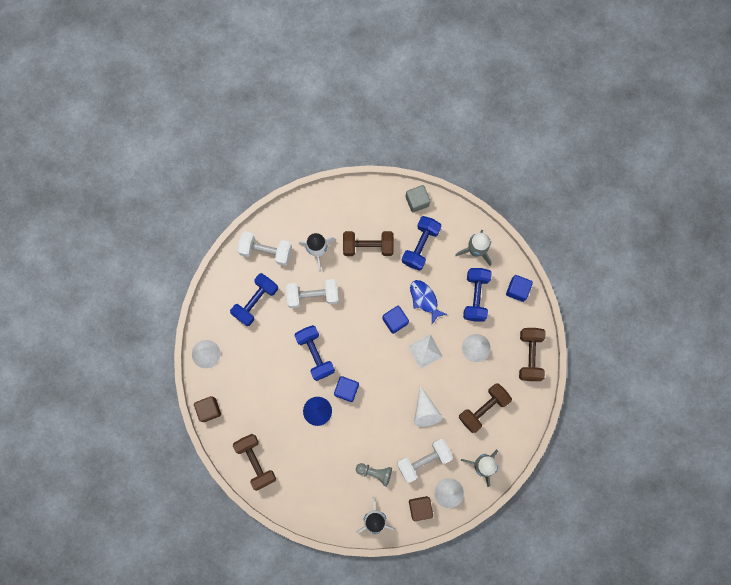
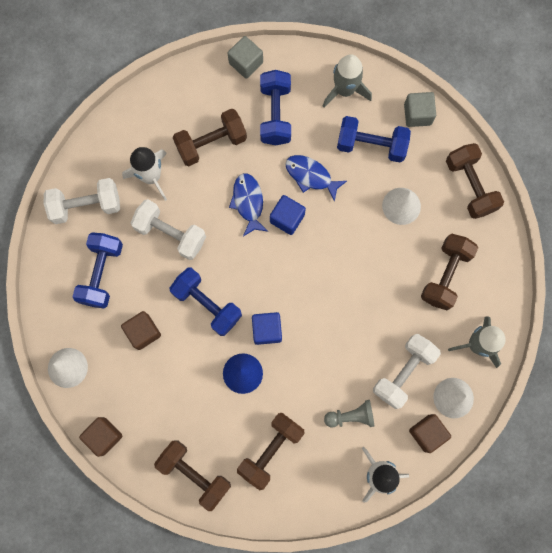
camera: 25 degrees left, 0 degrees up
(265, 353) = (143, 332): none -> brown cube
(312, 470) = (271, 450): none -> brown dumbbell
(313, 296) = (171, 234): white dumbbell -> white dumbbell turned 60 degrees clockwise
(374, 298) = (248, 202): none -> blue fish
(425, 351) = (341, 238): white pyramid -> none
(425, 411) = (376, 311): white cone -> none
(475, 297) = (371, 145): blue dumbbell -> blue dumbbell turned 60 degrees counterclockwise
(517, 290) = (417, 114): blue cube -> grey cube

